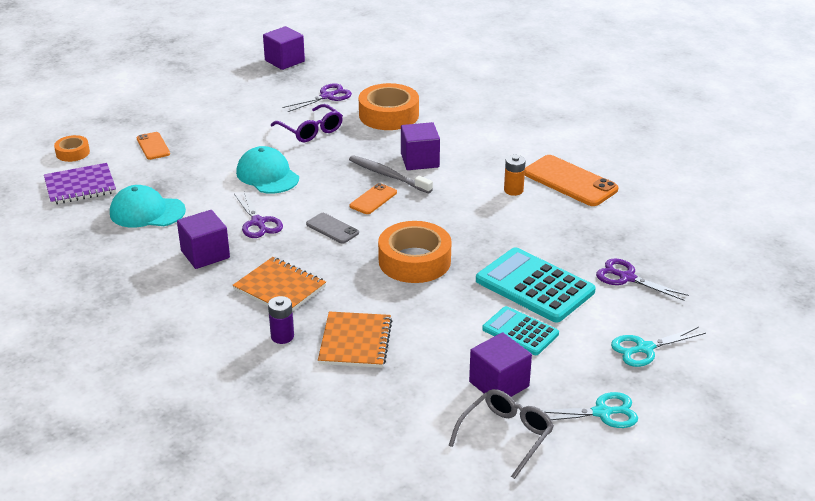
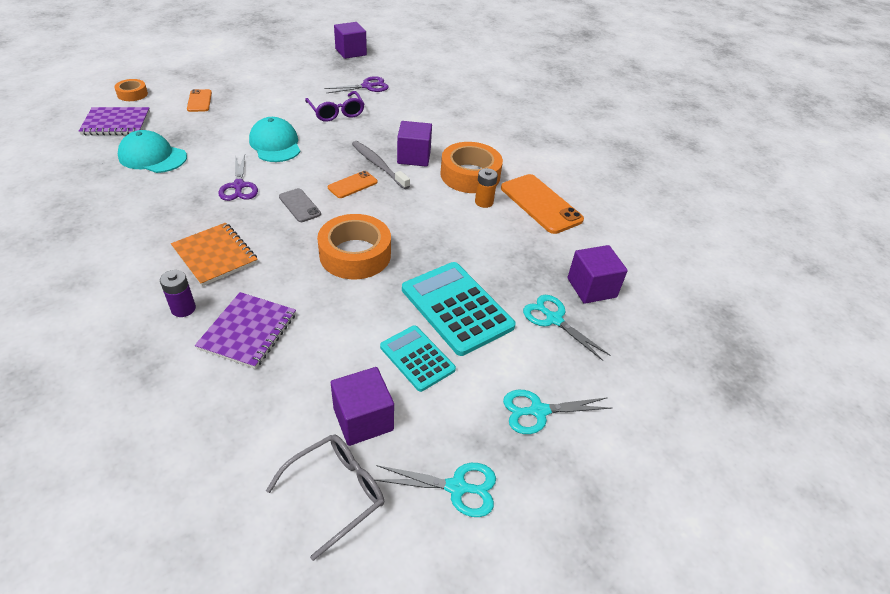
camera: 10 degrees right, 10 degrees up
(205, 254) = (173, 207): purple cube -> purple cube (591, 288)
(355, 342) = (248, 331): orange notebook -> purple notebook
(389, 115) = (409, 111): orange tape -> orange tape (470, 175)
(627, 278) = (554, 319): purple scissors -> turquoise scissors

